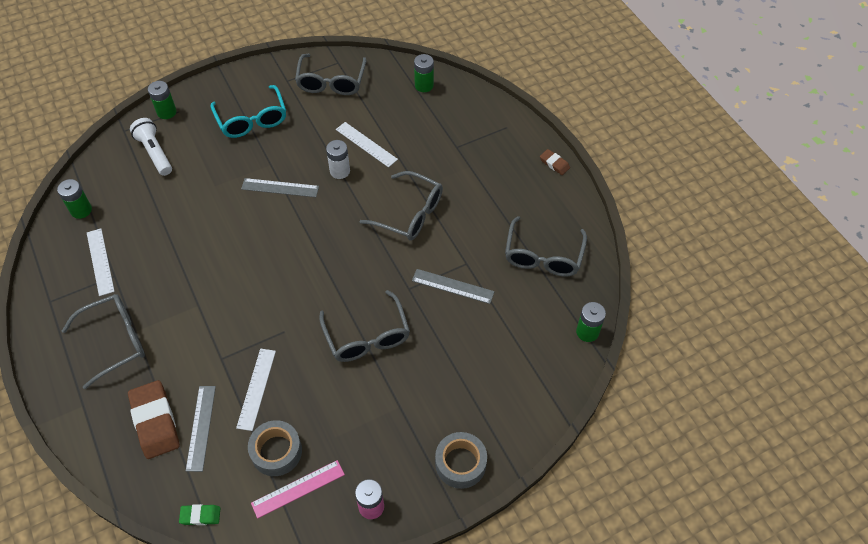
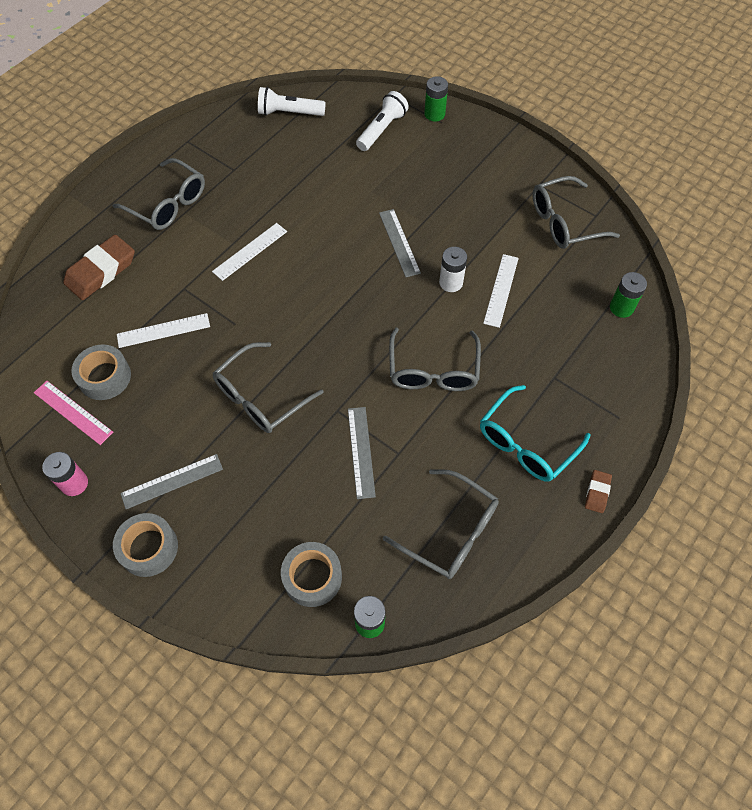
camera: 65 degrees right, 5 degrees up
(81, 210) = (289, 113): green battery -> white flashlight
(100, 261) = (243, 153): white ruler -> white ruler (250, 251)
(200, 516) = (23, 348): green eraser -> none
(201, 427) = (107, 307): grey ruler -> grey ruler (172, 481)
(252, 120) = (468, 181): turquoise glasses -> turquoise glasses (526, 443)
(537, 355) = (312, 577): none -> grey tape
(543, 256) = (451, 532): grey glasses -> grey glasses turned 135 degrees counterclockwise

